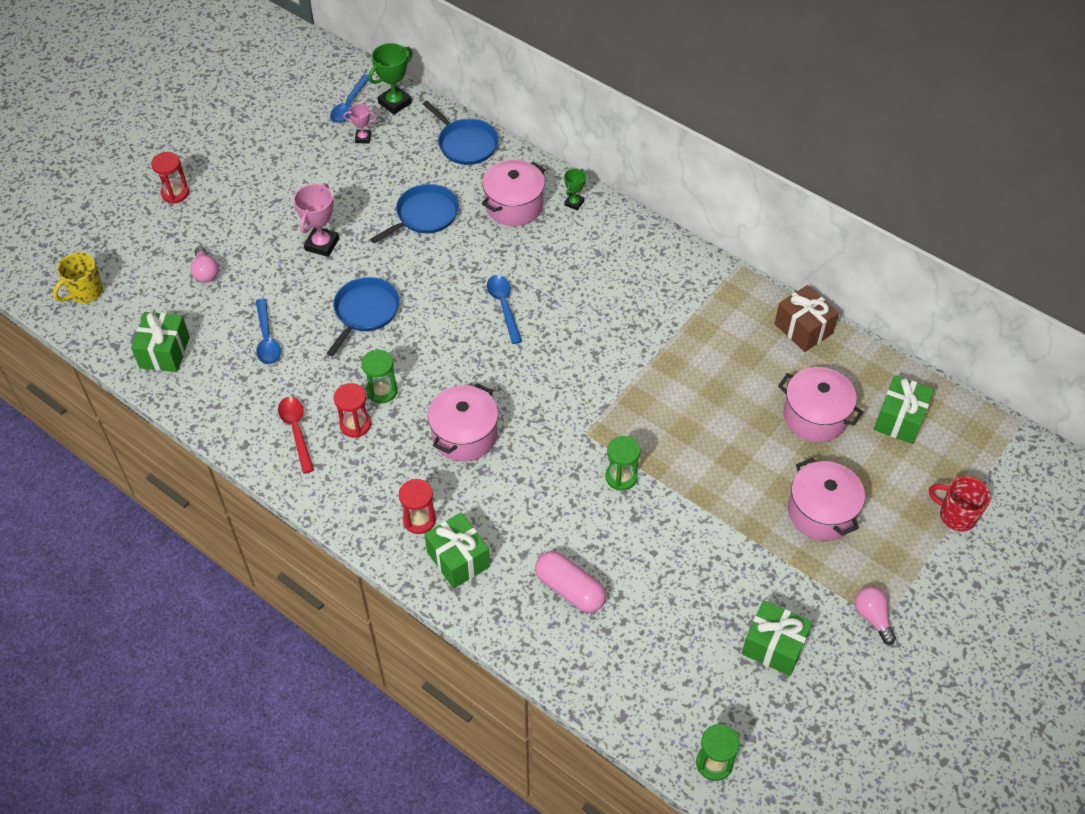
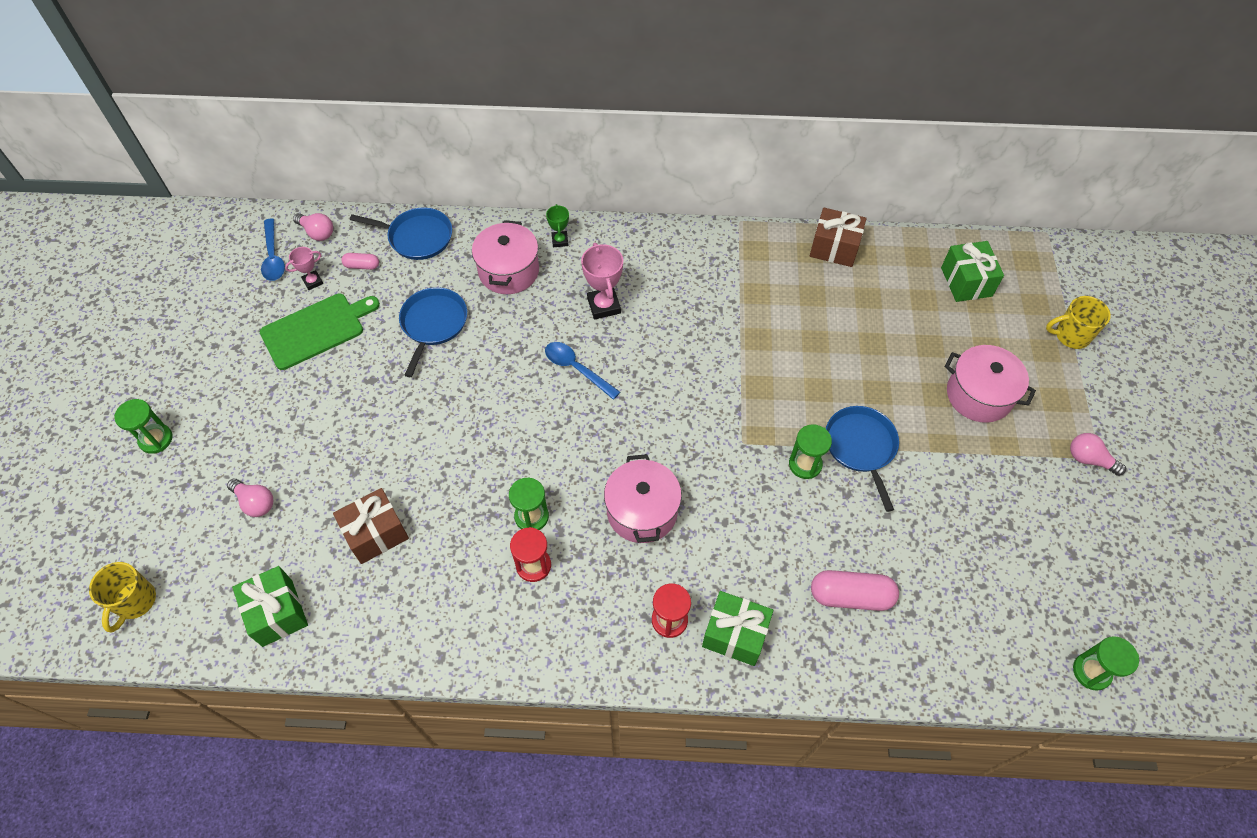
camera: 35 degrees left, 5 degrees up
(175, 193) = (156, 439): red hourglass -> green hourglass
(267, 339) = (376, 533): blue spoon -> brown gift
(296, 431) = (481, 608): red spoon -> none
(322, 244) = (355, 406): pink trophy -> pink trophy (604, 306)
(338, 175) = (316, 330): none -> green cutting board
(365, 312) = (452, 448): blue pan -> blue pan (861, 447)
(395, 103) = (317, 232): green trophy -> pink light bulb
(407, 144) = (362, 266): none -> pink capsule
(773, 646) = (1044, 535): green gift -> none
(815, 416) = (905, 316): pink pot -> none
(956, 515) = (1070, 336): red mug -> yellow mug

